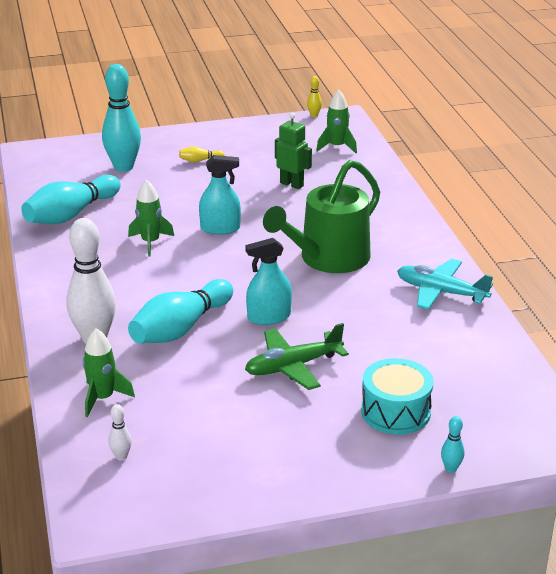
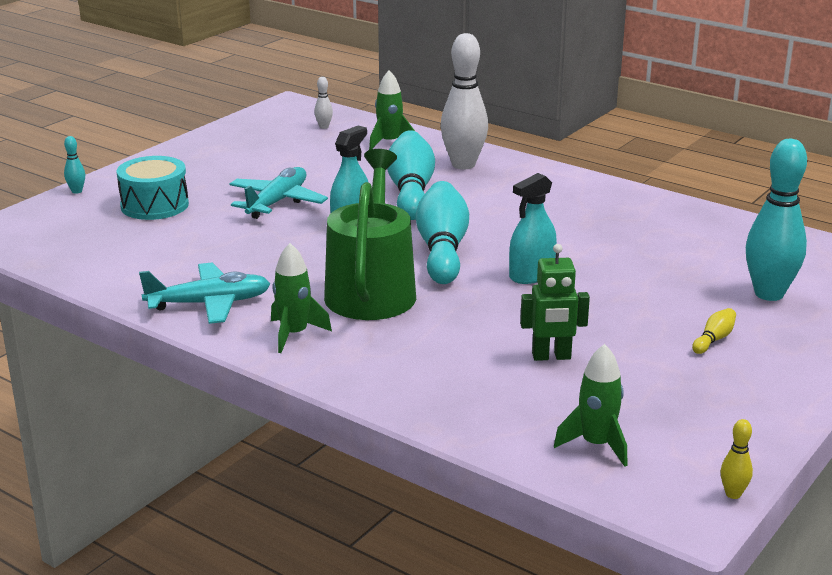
camera: 140 degrees right, 5 degrees down
(71, 214) = (693, 230): turquoise bowling pin -> turquoise bowling pin (442, 250)
(150, 242) = (568, 237): green rocket -> green rocket (294, 334)
(293, 366) = (277, 202): green plane -> turquoise plane

